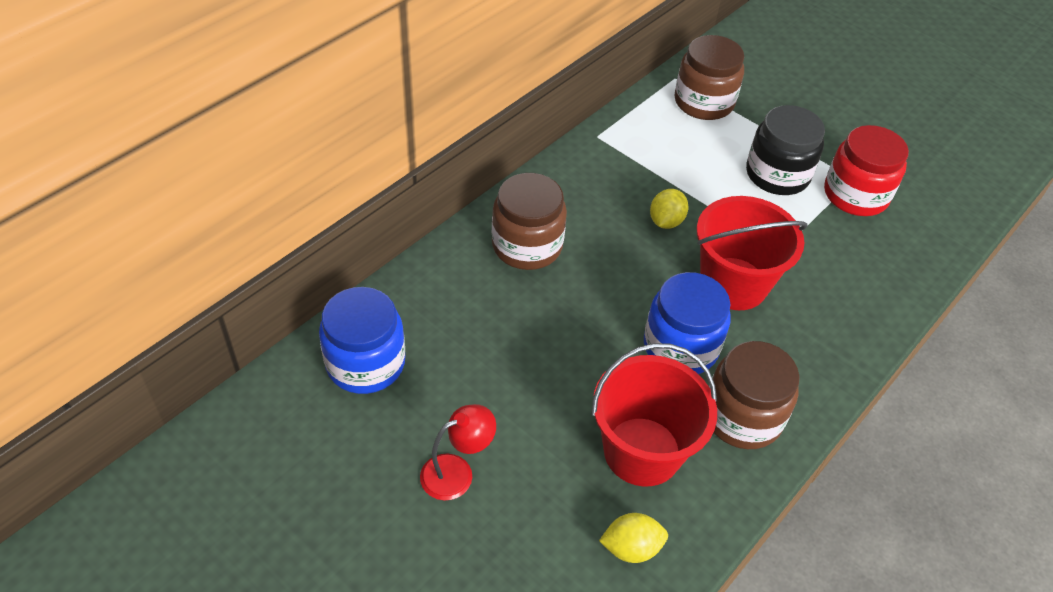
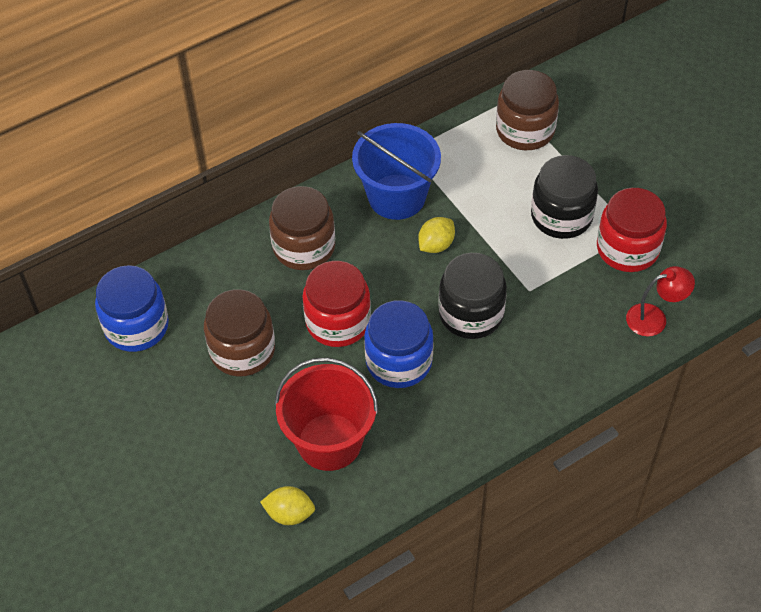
camera: 20 degrees right, 5 degrees up
(457, 472) = (178, 427): red lamp -> red lamp (654, 318)
(596, 317) = (338, 322): none -> red jar
(604, 181) = (397, 197): none -> blue bucket
(733, 283) = (471, 314): red bucket -> black jar
(742, 417) = (425, 431): brown jar -> brown jar (242, 350)

